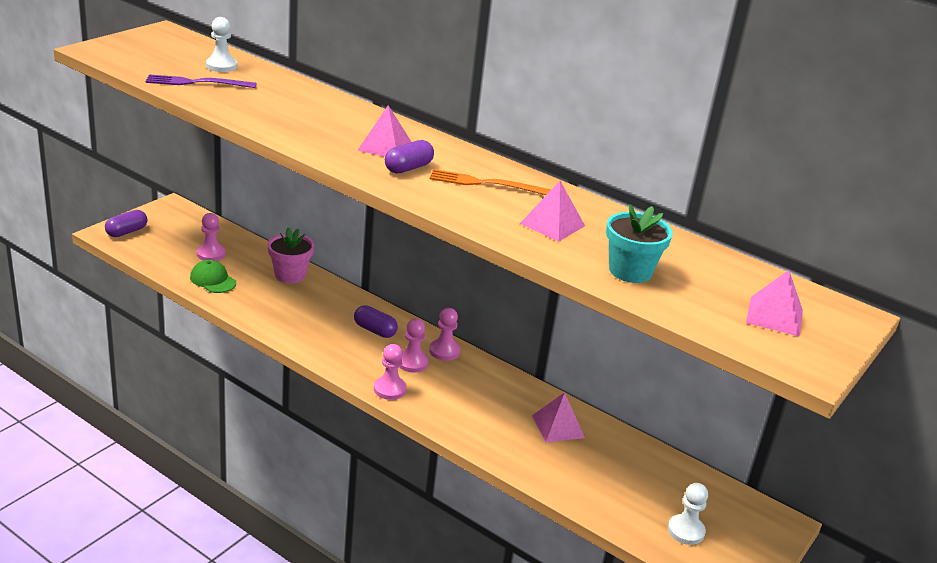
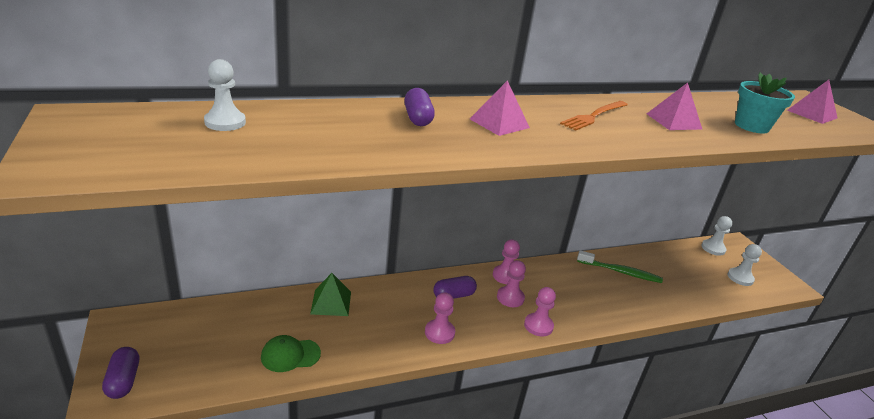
camera: 55 degrees left, 0 degrees up
(197, 83) = (252, 148): purple fork -> none
(211, 254) = (242, 336): pink pawn -> pink pawn (439, 332)
(290, 275) = (331, 302): pink flower pot -> green pyramid
(408, 168) = (549, 130): purple capsule -> purple capsule (417, 118)
(558, 426) = (620, 272): pink pyramid -> green toothbrush
(728, 498) = (713, 248): none -> white pawn

